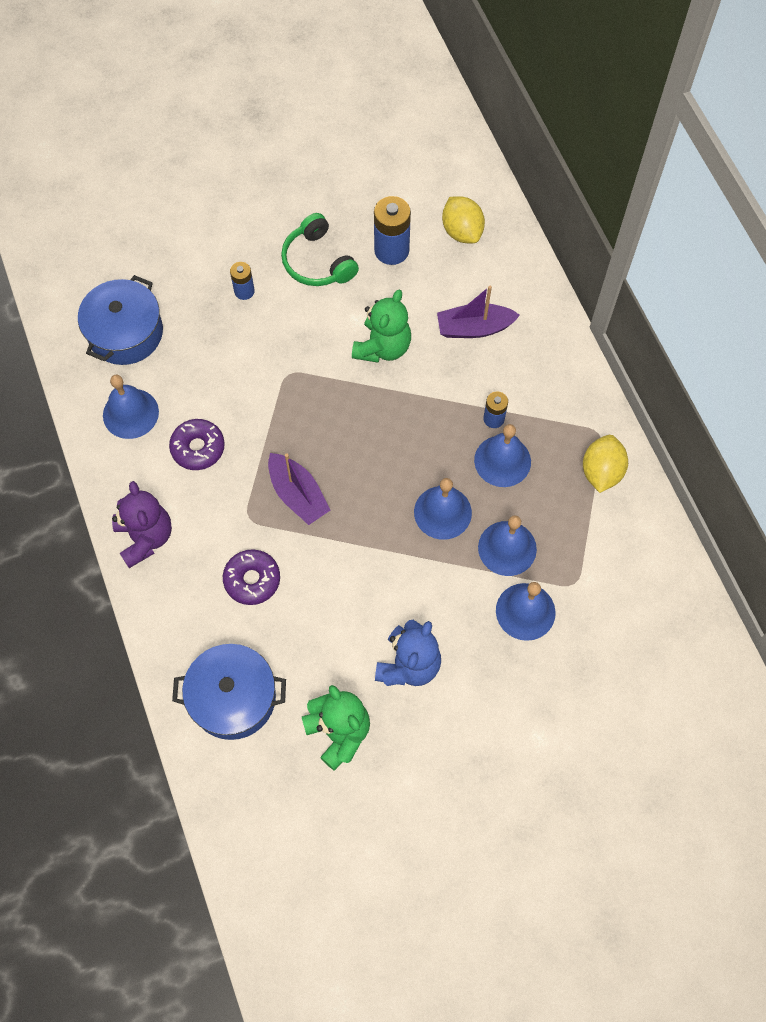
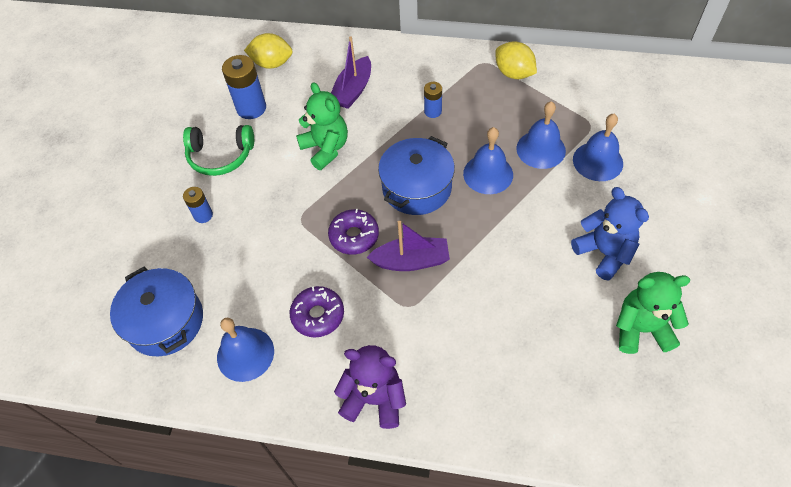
camera: 55 degrees left, 10 degrees down
(233, 698) = (571, 397): blue pot -> blue pot (417, 187)
(252, 580) = (467, 330): purple donut -> purple donut (354, 236)
(502, 461) = (469, 121): blue bell -> none

